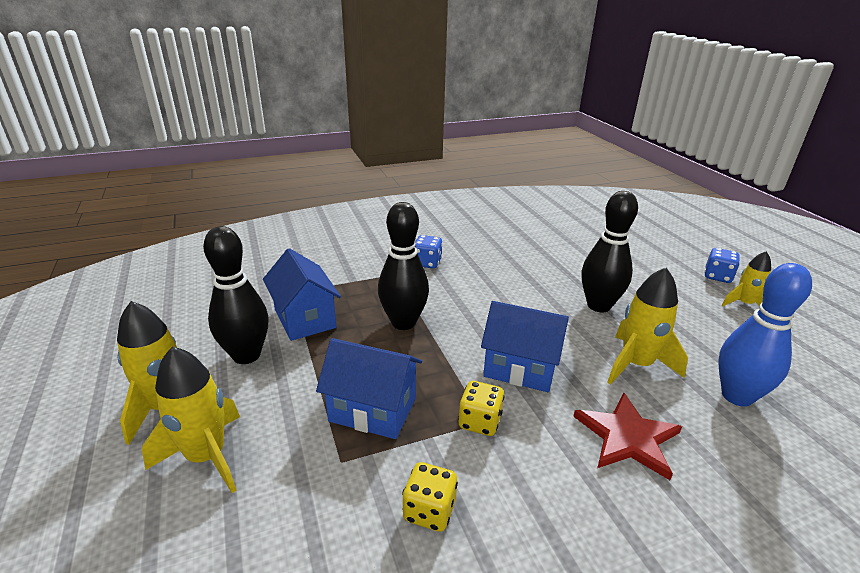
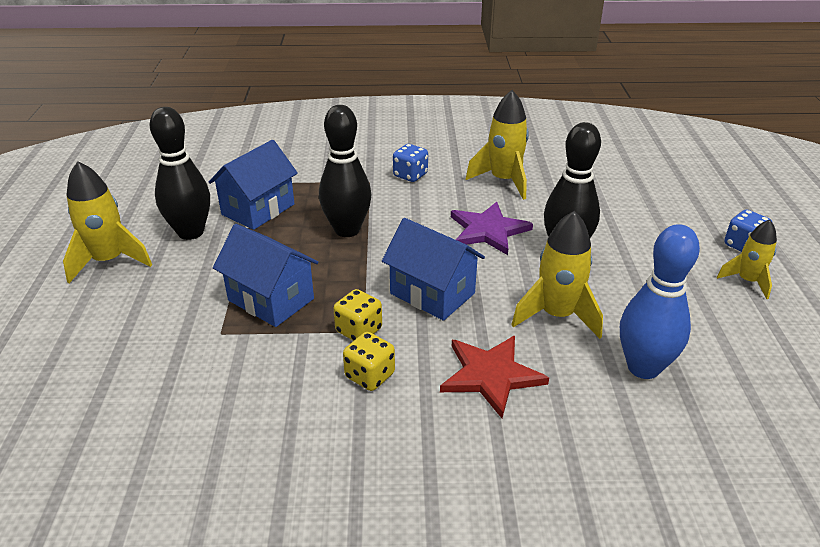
camera: 20 degrees right, 5 degrees up
(207, 456) = (120, 305): yellow rocket -> yellow rocket (503, 181)
(305, 318) = (258, 209): blue house -> blue house turned 45 degrees clockwise
(429, 511) = (269, 386): yellow dice -> yellow dice (370, 376)
(525, 300) = (488, 230): none -> purple star

